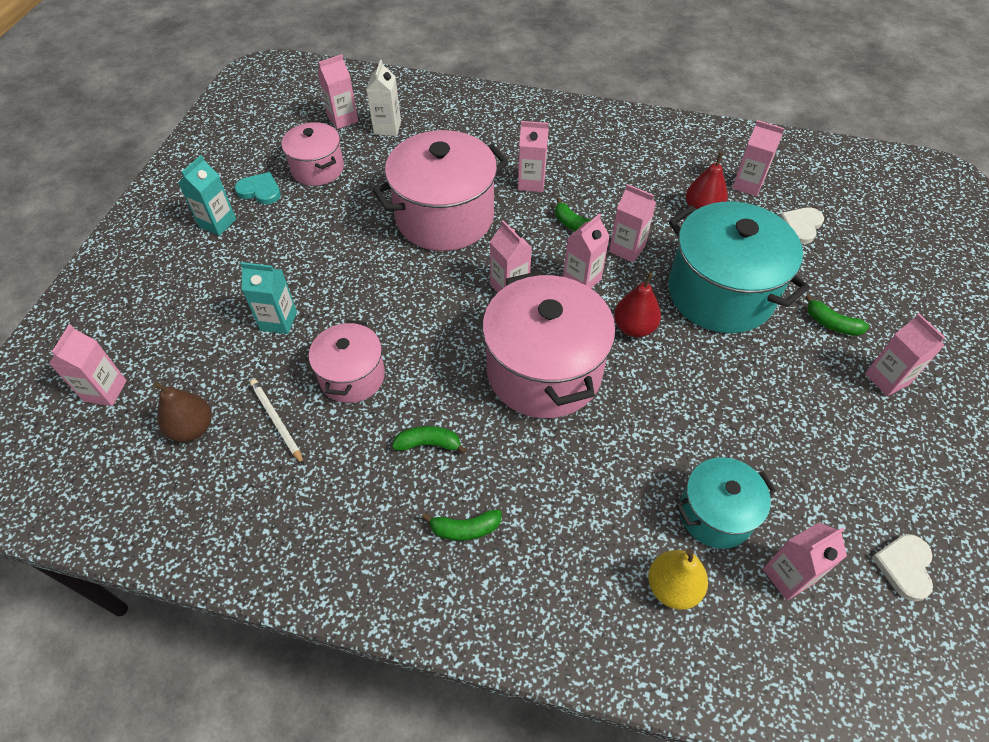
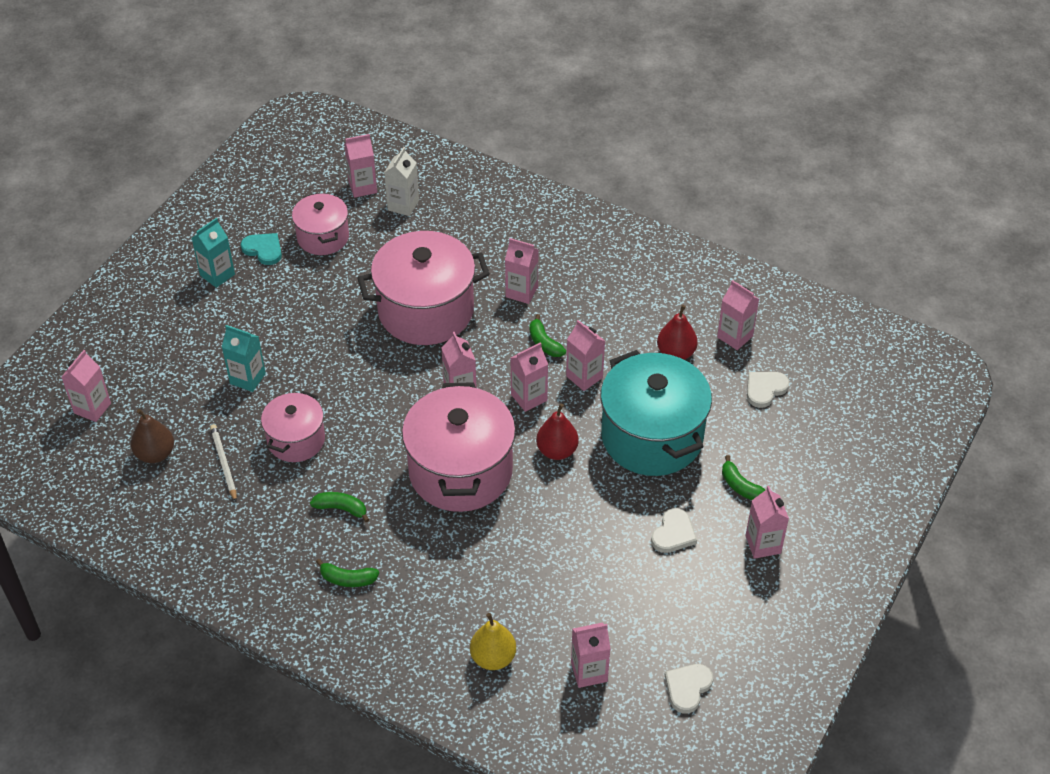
camera: 15 degrees right, 5 degrees down
(715, 514) = (553, 615): turquoise pot -> none
(793, 388) = (673, 533): none -> white heart

